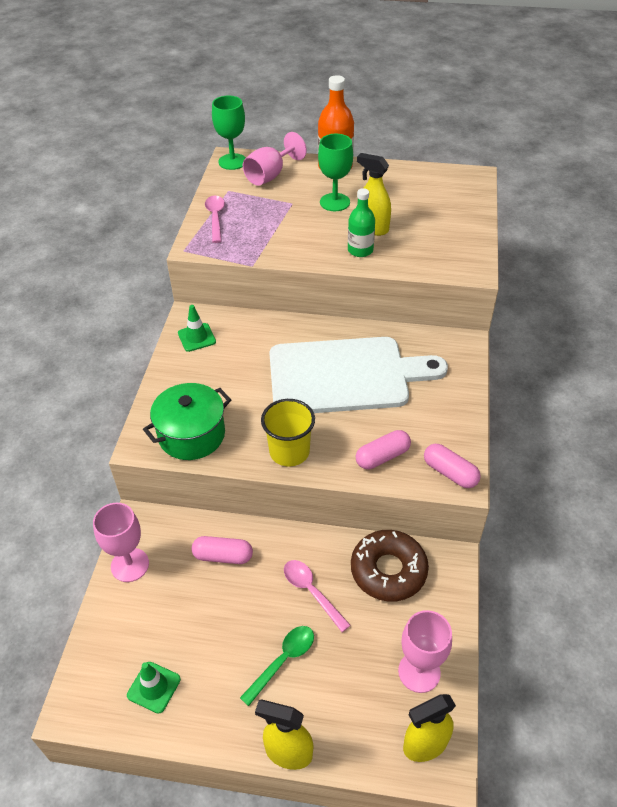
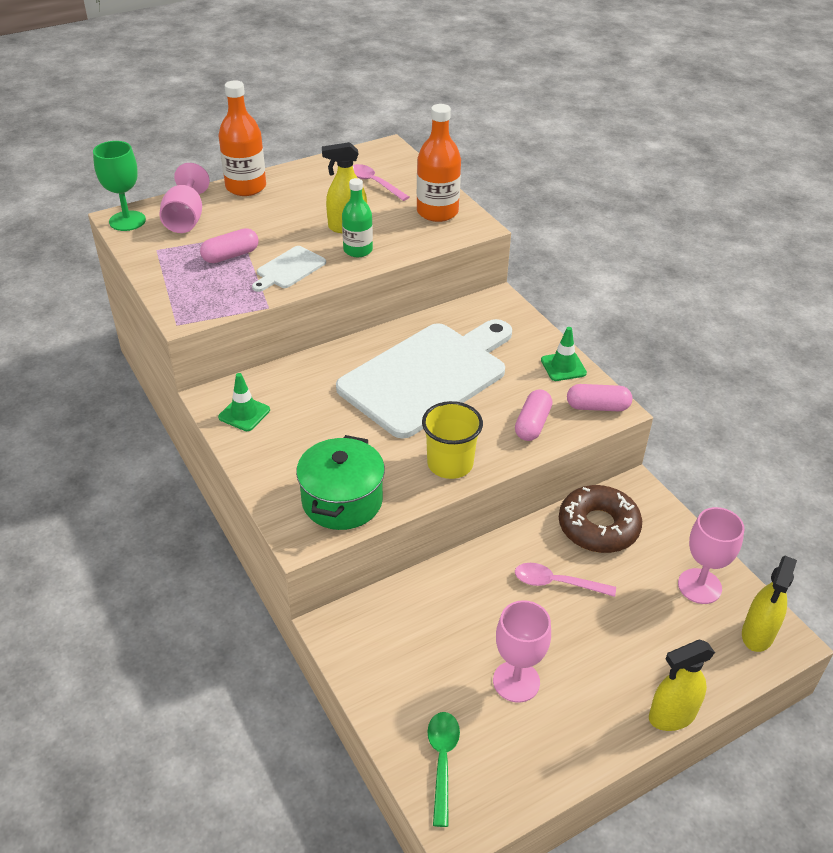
camera: 40 degrees left, 5 degrees down
(130, 565) = (369, 669): pink goblet -> pink goblet (516, 681)
(154, 687) = (509, 752): green traffic cone -> green traffic cone (563, 367)
(215, 218) = (174, 280): pink spoon -> pink spoon (374, 183)
(223, 556) = (449, 604): pink capsule -> pink capsule (230, 256)
(283, 661) = (592, 651): green spoon -> green spoon (442, 761)
(296, 243) = (289, 269): none -> white cutting board
(334, 202) = (283, 218): green goblet -> none
(455, 245) = (437, 212): none -> orange bottle

